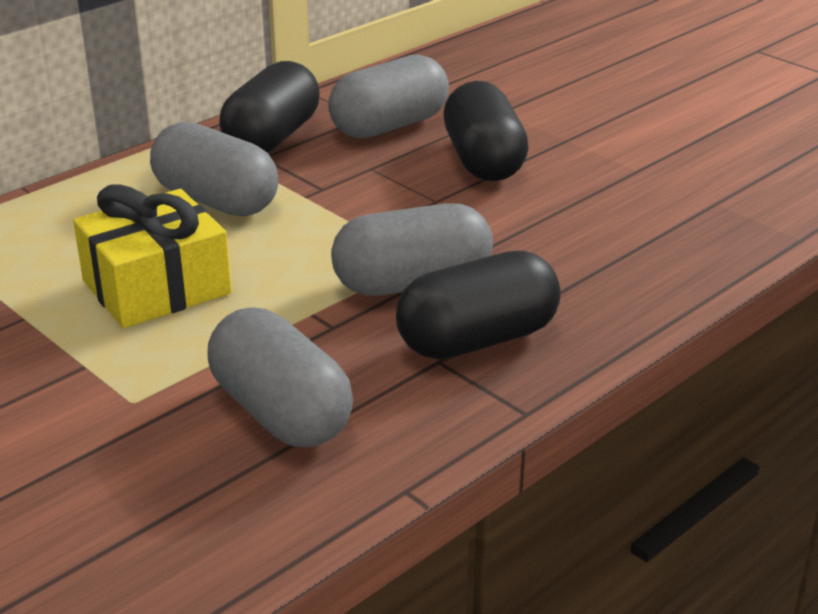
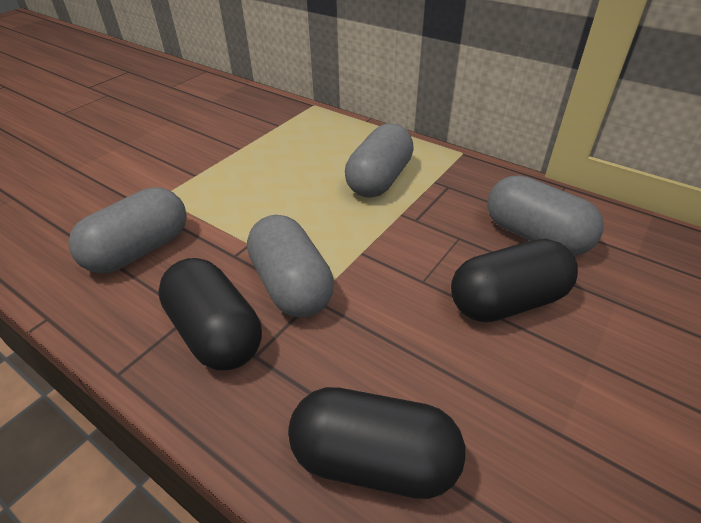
camera: 80 degrees right, 10 degrees up
(156, 287) = (272, 180): yellow gift -> none
(272, 137) = (478, 185): black capsule -> black capsule (374, 459)

